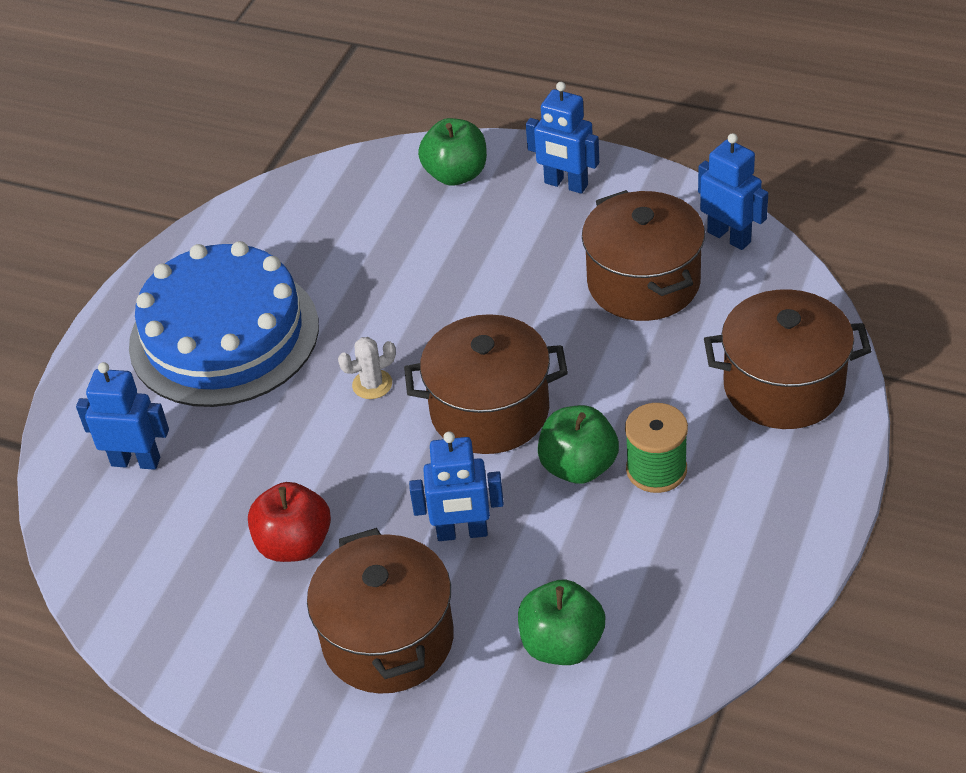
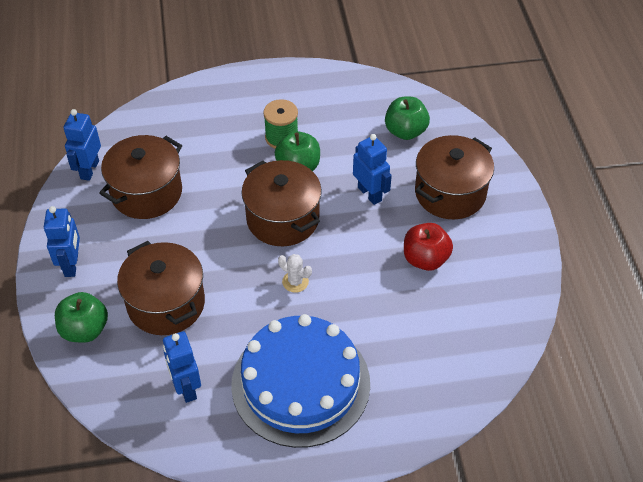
camera: 125 degrees left, 5 degrees up
(136, 461) = (425, 370): blue robot -> blue robot (186, 388)
(783, 386) = (197, 111): brown pot -> brown pot (166, 304)

